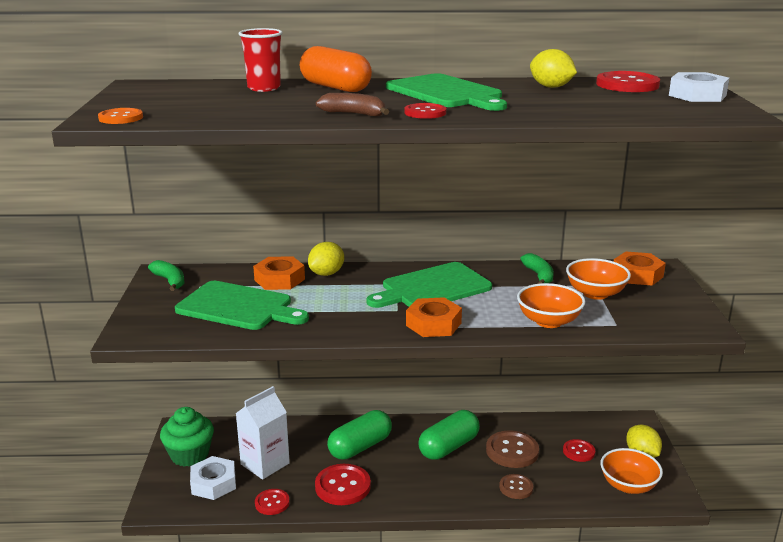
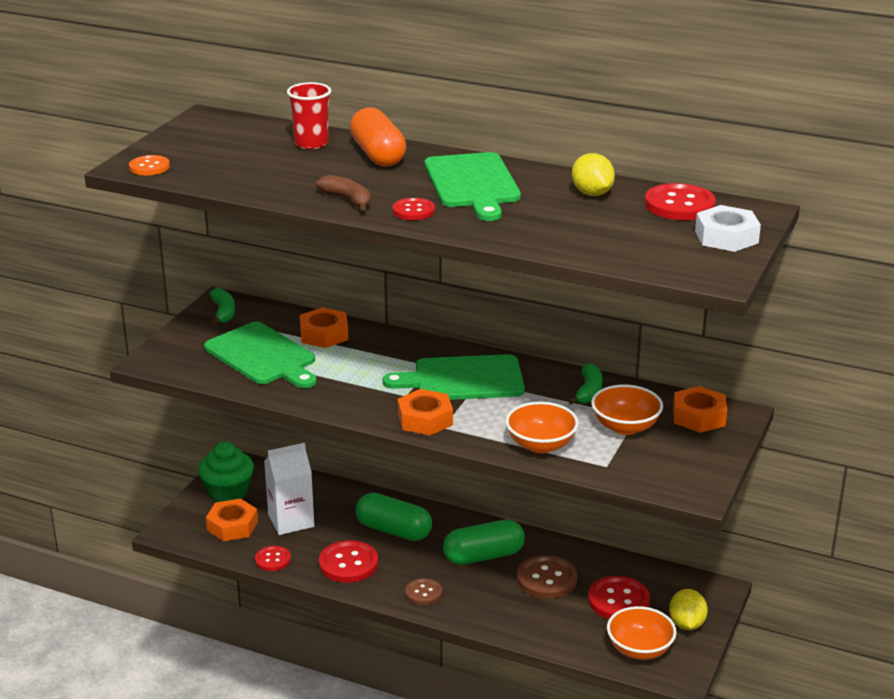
camera: 25 degrees right, 5 degrees up
(213, 483) = (232, 526): white nut -> orange nut
(326, 273) = (374, 338): yellow lemon -> none
(360, 447) = (394, 530): green capsule -> green capsule turned 45 degrees clockwise
(516, 487) = (518, 616): brown button -> brown button (423, 593)
(578, 451) = (618, 600): red button -> red button, size x1.66

